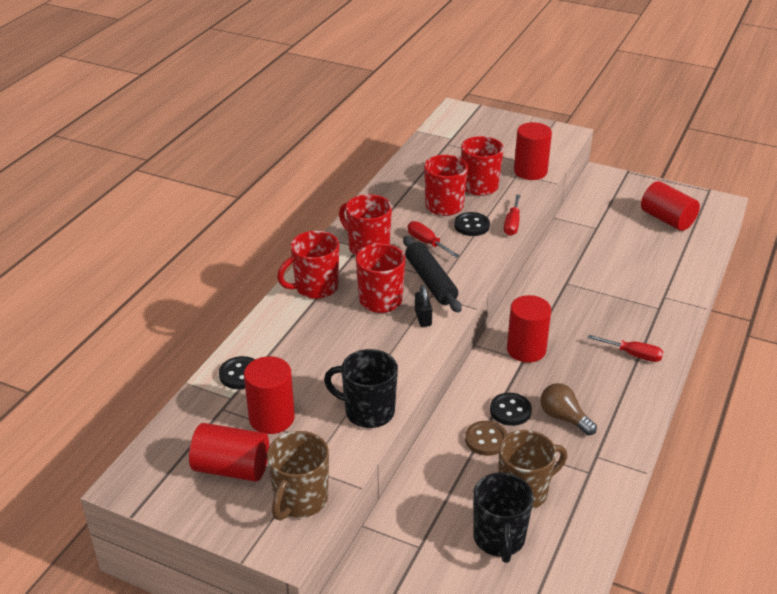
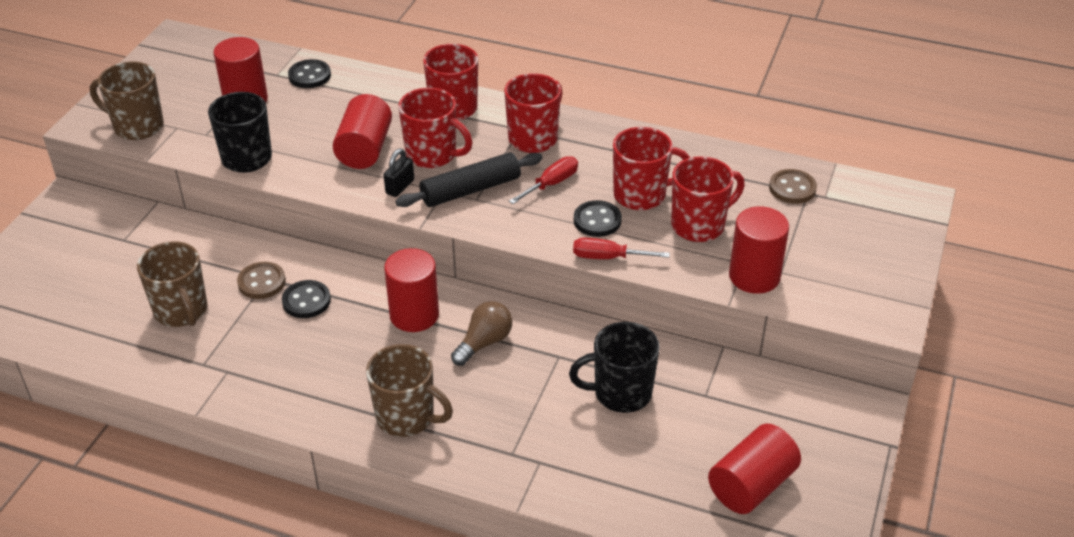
camera: 85 degrees right, 5 degrees up
(231, 468) = (184, 86): red cylinder -> red cylinder (365, 149)
(423, 318) = (400, 187): black padlock -> black padlock turned 45 degrees counterclockwise
(442, 148) = (792, 188): none -> brown button
(499, 539) = (121, 293): black mug -> black mug (620, 393)
(564, 418) = (292, 346): brown light bulb -> brown light bulb (484, 342)
(633, 355) = (407, 417): red screwdriver -> brown mug

